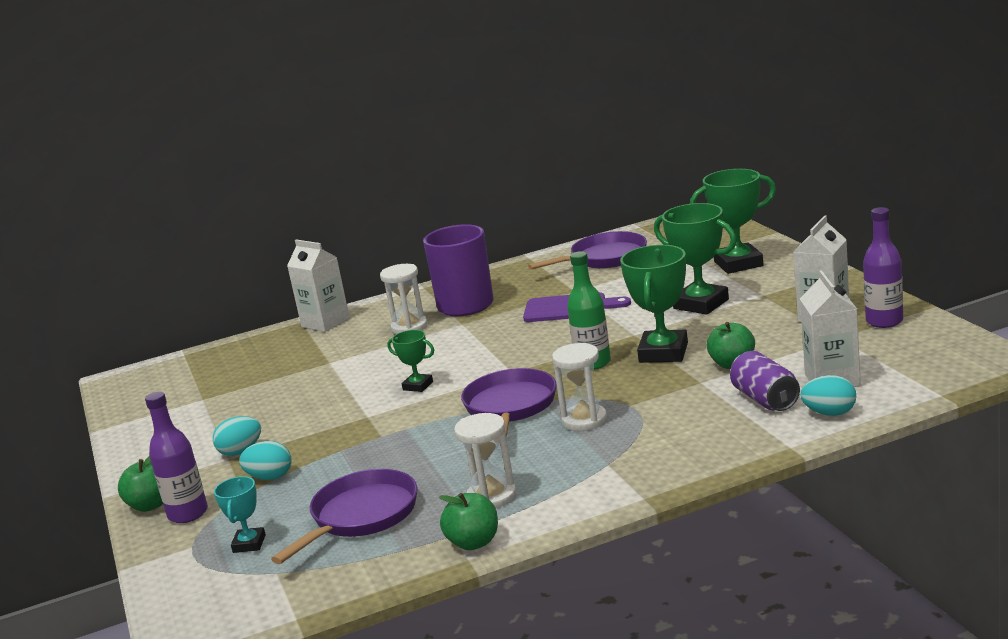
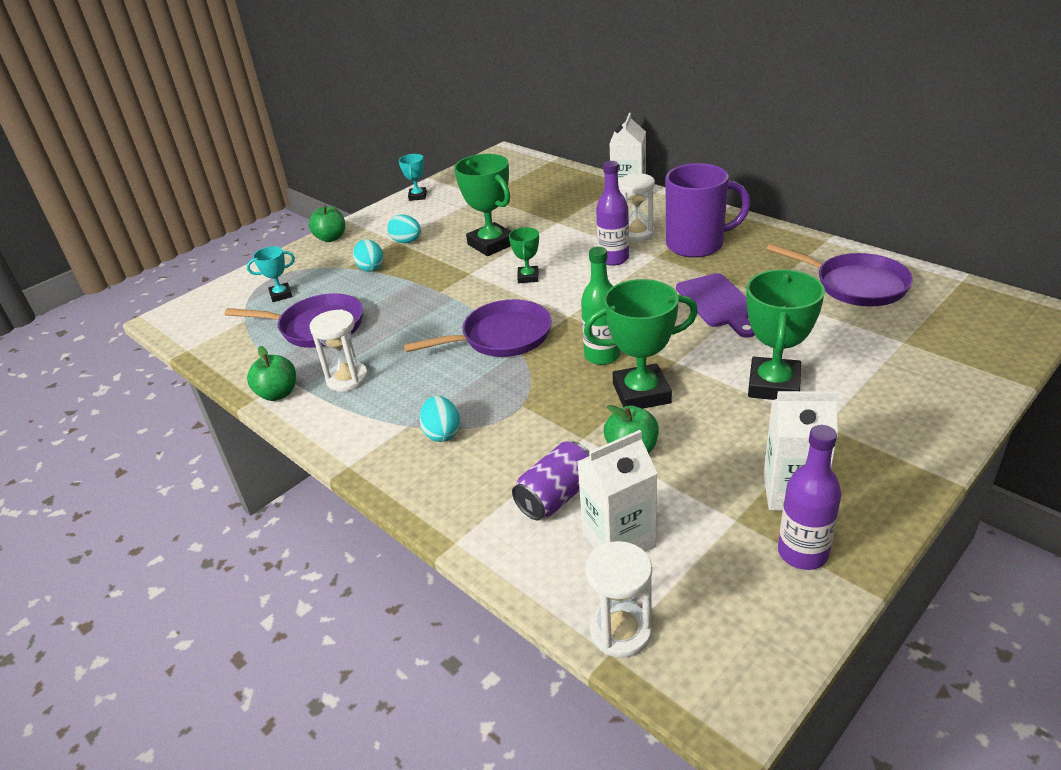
camera: 65 degrees right, 15 degrees up
(134, 440) = (417, 196): none -> turquoise trophy
(188, 514) = (320, 256): purple bottle -> purple bottle (613, 259)
(584, 420) = (485, 386): white hourglass -> white hourglass (620, 631)
(738, 264) = (905, 382): green trophy -> green trophy (491, 244)
(830, 413) = (536, 557): turquoise egg -> turquoise egg (442, 433)

